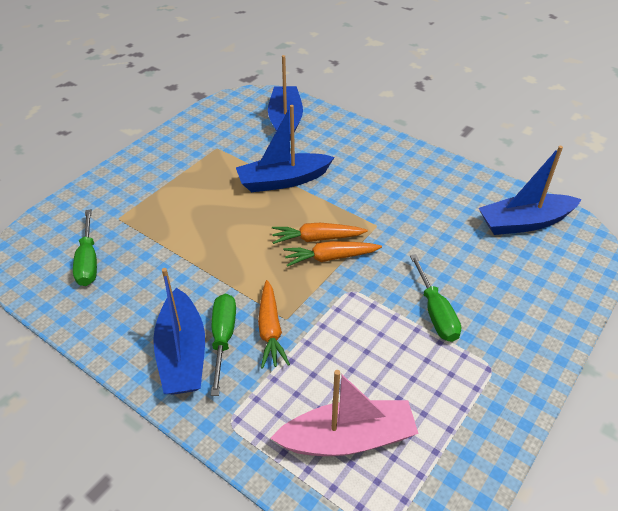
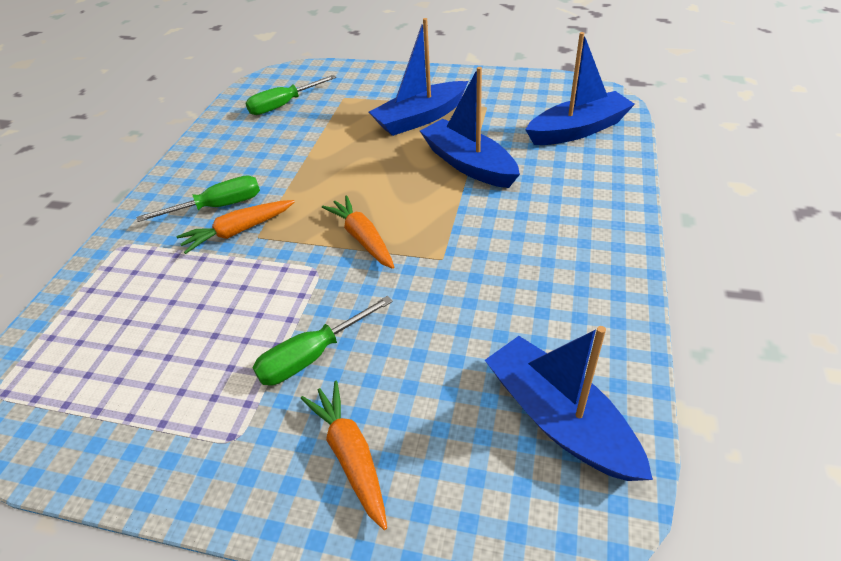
camera: 70 degrees right, 0 degrees up
(182, 354) = (193, 191): blue boat -> blue boat (420, 118)
(317, 238) = (388, 219): orange carrot -> orange carrot (351, 455)
(348, 438) = (109, 331): pink boat -> none

